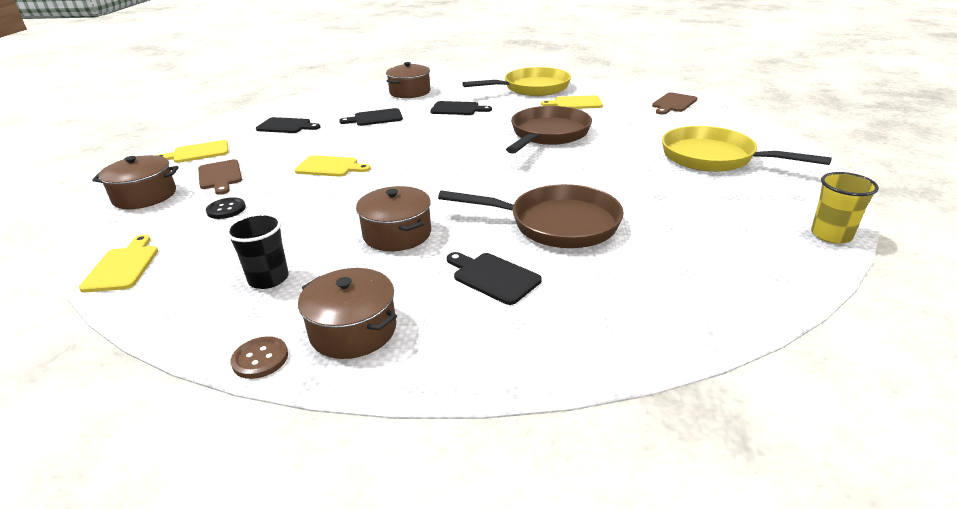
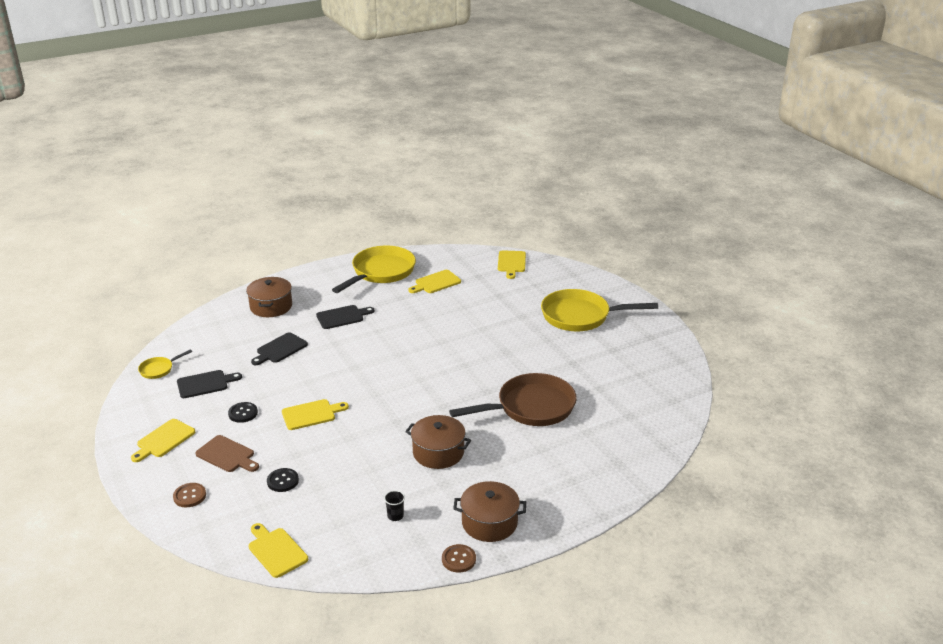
camera: 35 degrees left, 0 degrees up
(145, 196) = (189, 496): brown pot -> brown button
(268, 279) = (395, 516): black cup -> black cup, size x0.56
(271, 110) = (158, 369): none -> yellow pan
(280, 151) = (243, 413): none -> black button
(493, 277) = (530, 459): black cutting board -> none
(548, 134) = (448, 326): brown pan -> none
(673, 103) = (511, 263): brown cutting board -> yellow cutting board
(831, 235) = (682, 361): yellow cup -> none

